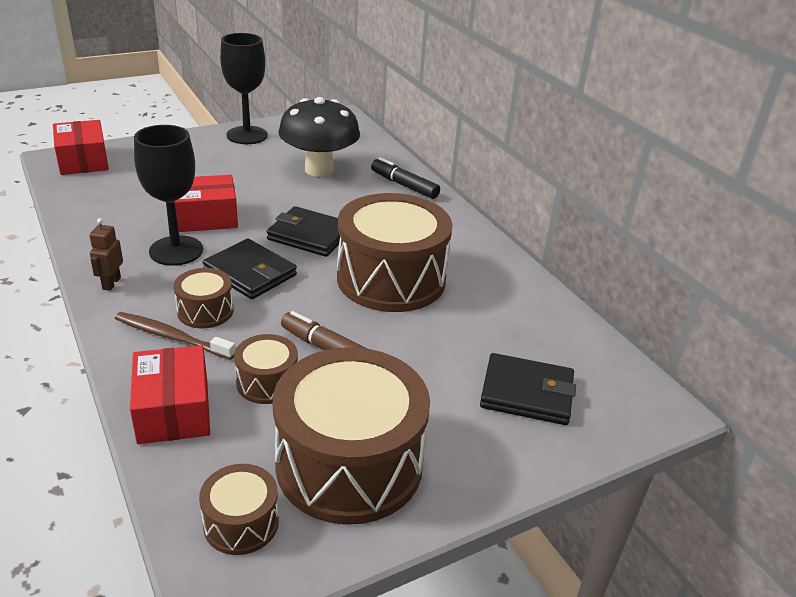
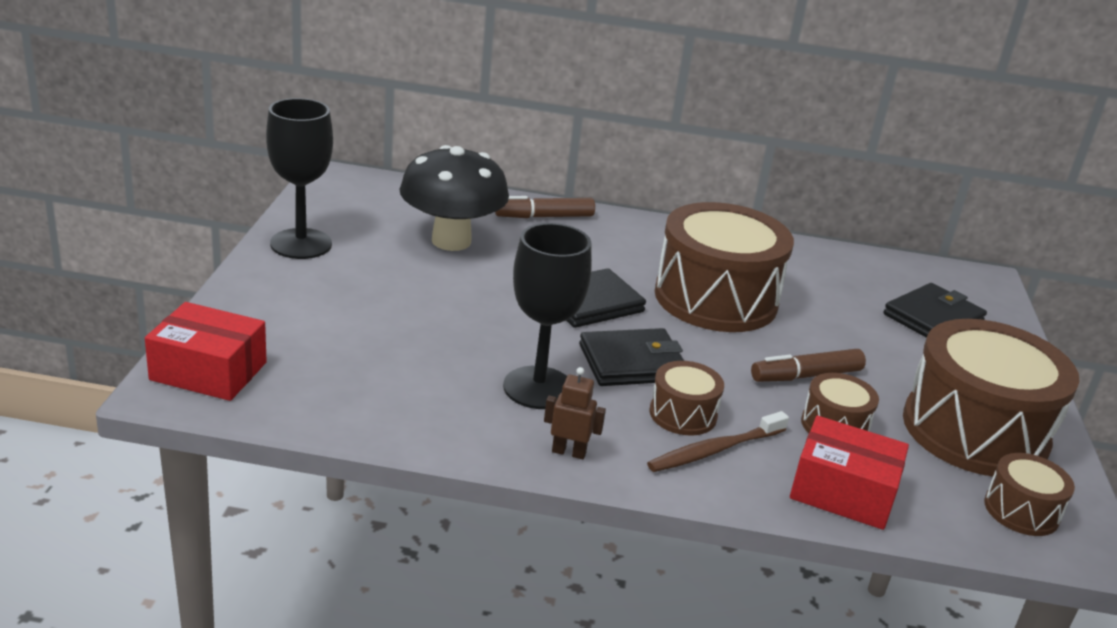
camera: 55 degrees left, 5 degrees down
(111, 283) = (569, 452): brown robot -> brown robot turned 150 degrees clockwise
(205, 217) = (481, 344): red box -> none
(404, 185) = (544, 217): black marker -> brown marker

